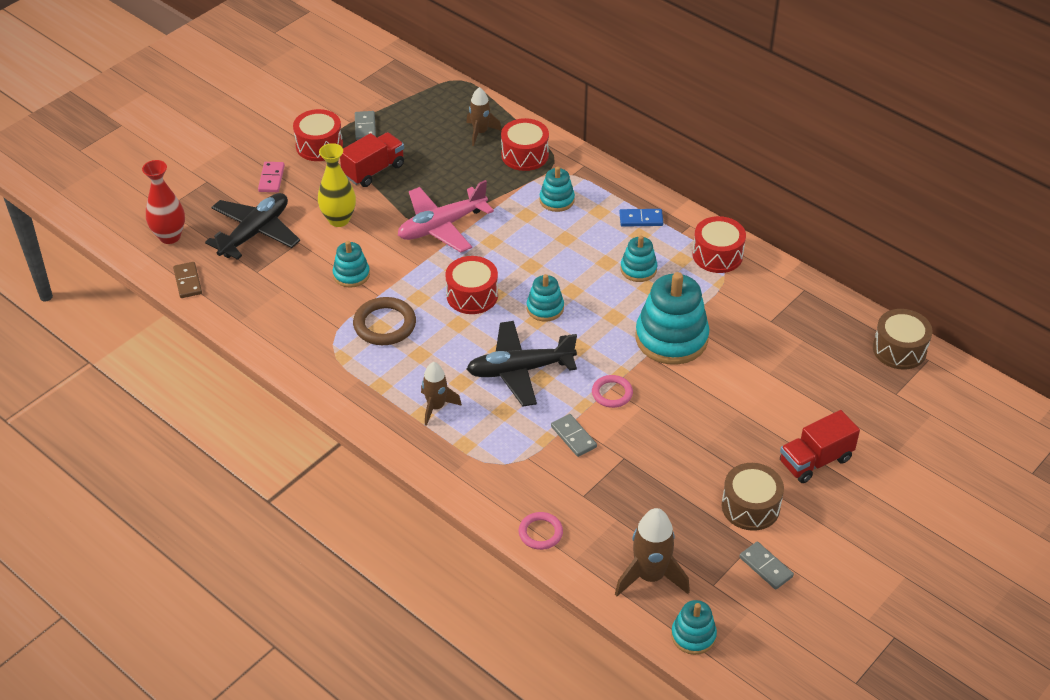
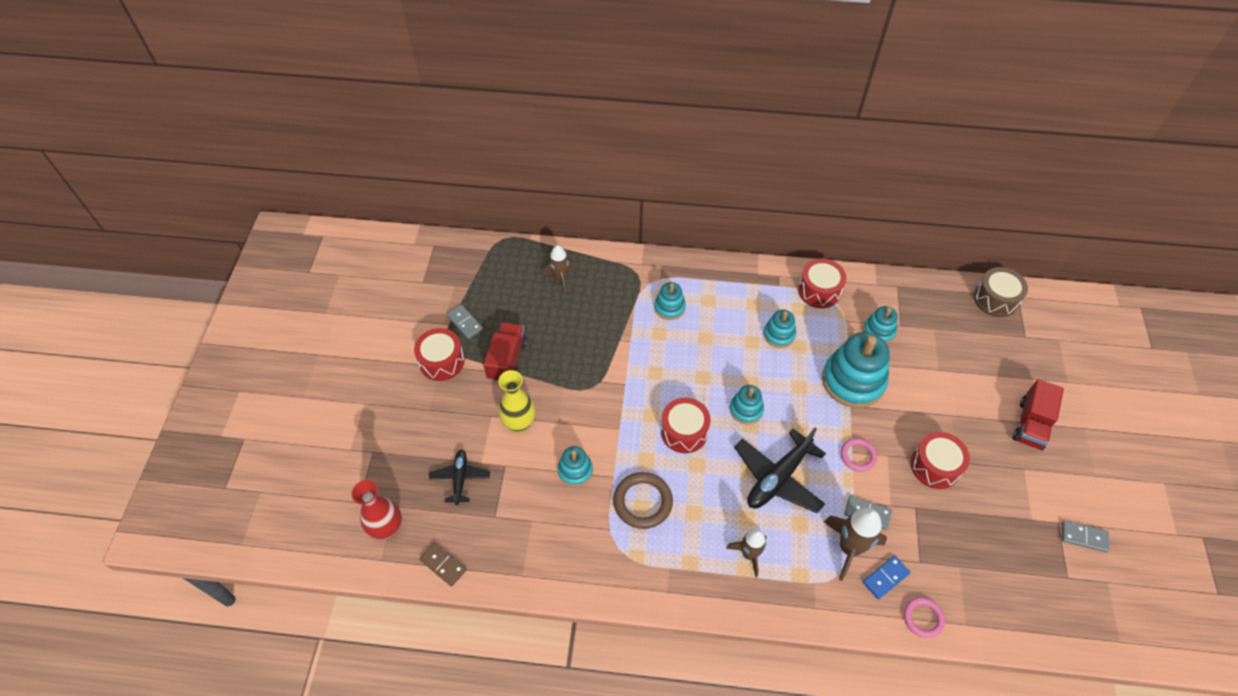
camera: 35 degrees left, 10 degrees up
(255, 233) = (460, 478): black plane -> black plane, size x0.58
(271, 179) = (428, 416): pink domino -> none
(441, 226) = (606, 381): pink plane -> none
(525, 155) = (611, 280): red drum -> red drum (935, 466)
(641, 219) = (742, 290): blue domino -> blue domino (885, 578)
(650, 576) = (1025, 601): brown rocket -> brown rocket (849, 548)
(693, 635) = (1096, 632): turquoise stacking toy -> turquoise stacking toy (878, 331)
(750, 506) = (1029, 492): brown drum -> none

